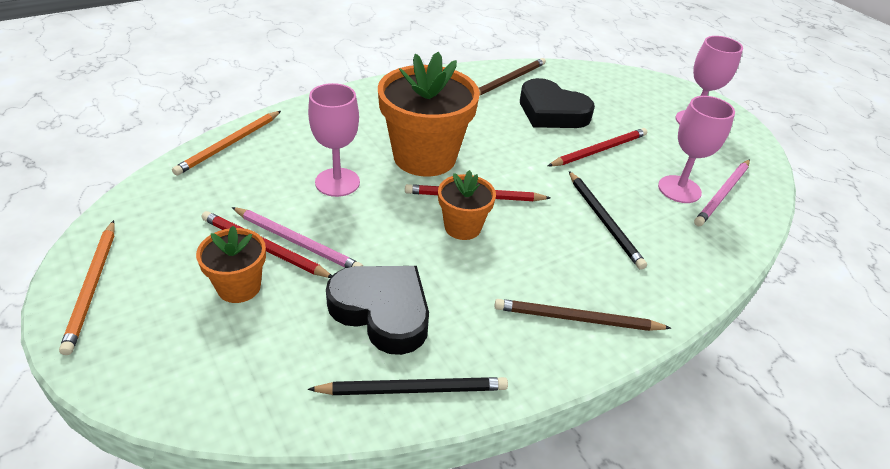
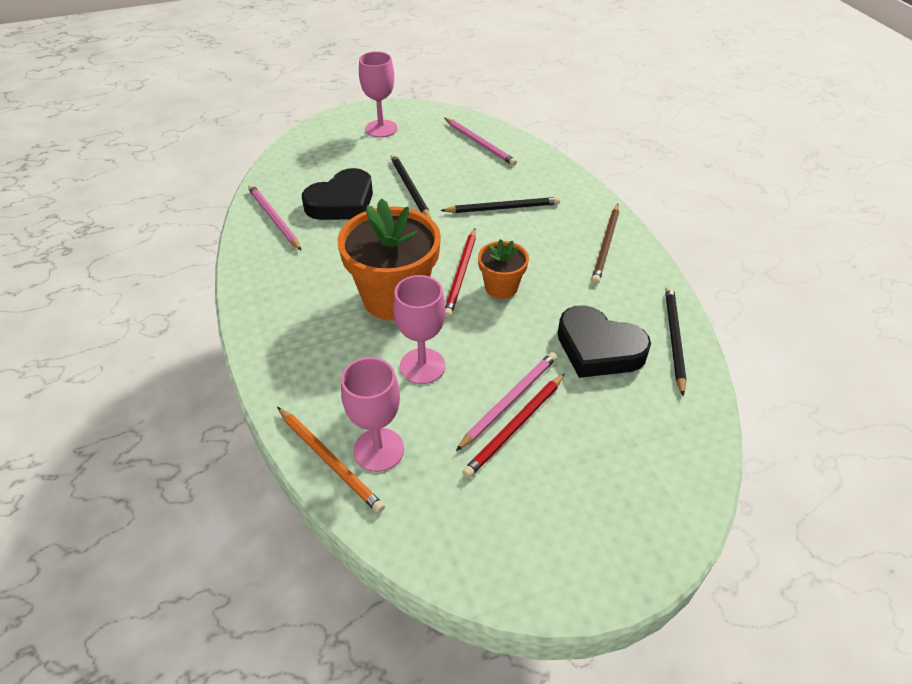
camera: 75 degrees left, 5 degrees up
(92, 287) = (563, 572): orange pencil -> none
(239, 287) = (567, 445): orange flower pot -> none
(382, 311) = (598, 348): black heart -> black heart turned 105 degrees counterclockwise
(509, 80) = (274, 218): brown pencil -> pink pencil
(599, 150) = (410, 188): red pencil -> black pencil
(679, 189) = (470, 161): pink goblet -> pink goblet (378, 450)

